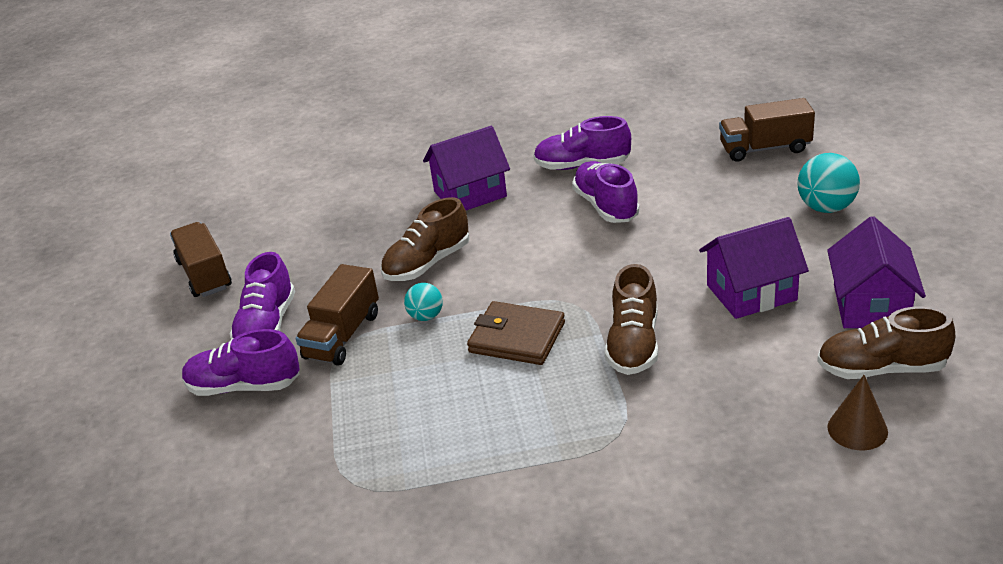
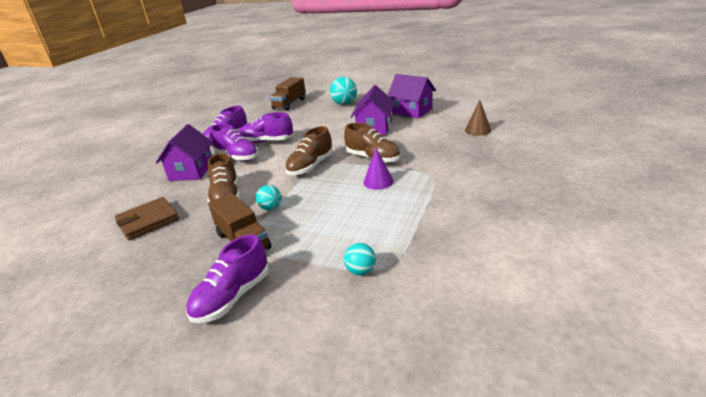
camera: 60 degrees left, 5 degrees down
(204, 274) = (77, 291): brown truck -> none
(267, 326) = (185, 272): purple shoe -> purple shoe (237, 157)
(337, 466) = (361, 271): none -> turquoise ball
(517, 337) = (327, 185): brown wallet -> brown wallet (148, 221)
(562, 384) = (378, 182): none -> purple cone
(881, 369) = (449, 118): brown shoe -> brown shoe (310, 166)

